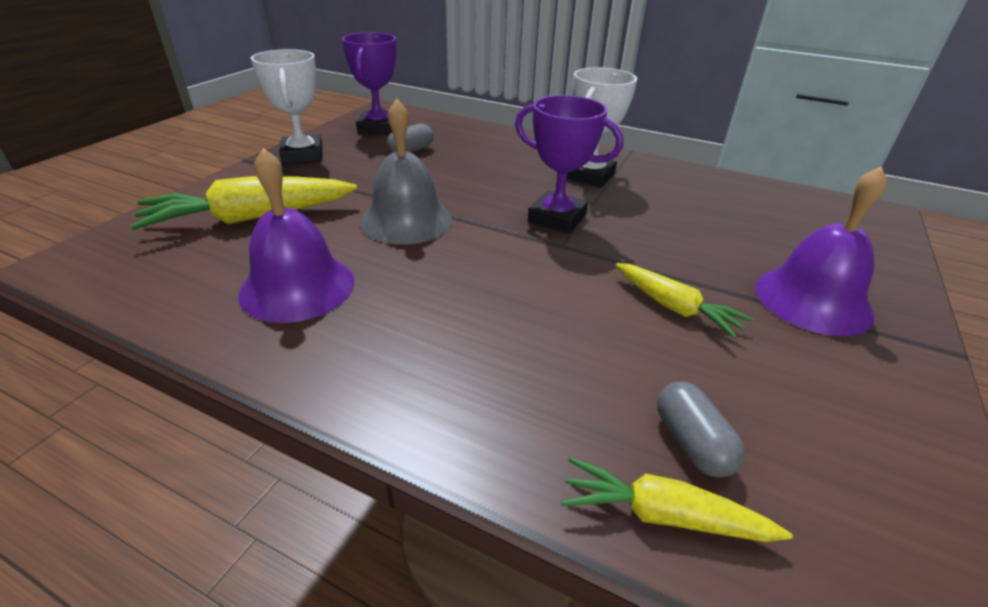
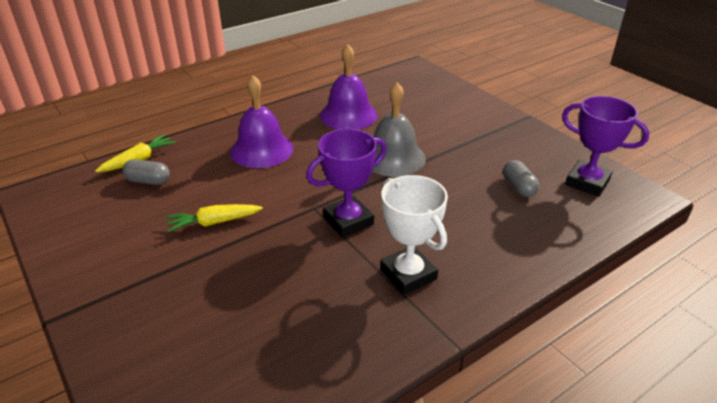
camera: 120 degrees right, 0 degrees up
(251, 218) = (433, 110): yellow carrot -> none
(303, 155) = (528, 137): white trophy -> none
(812, 300) = (152, 290): purple bell -> purple bell (261, 150)

